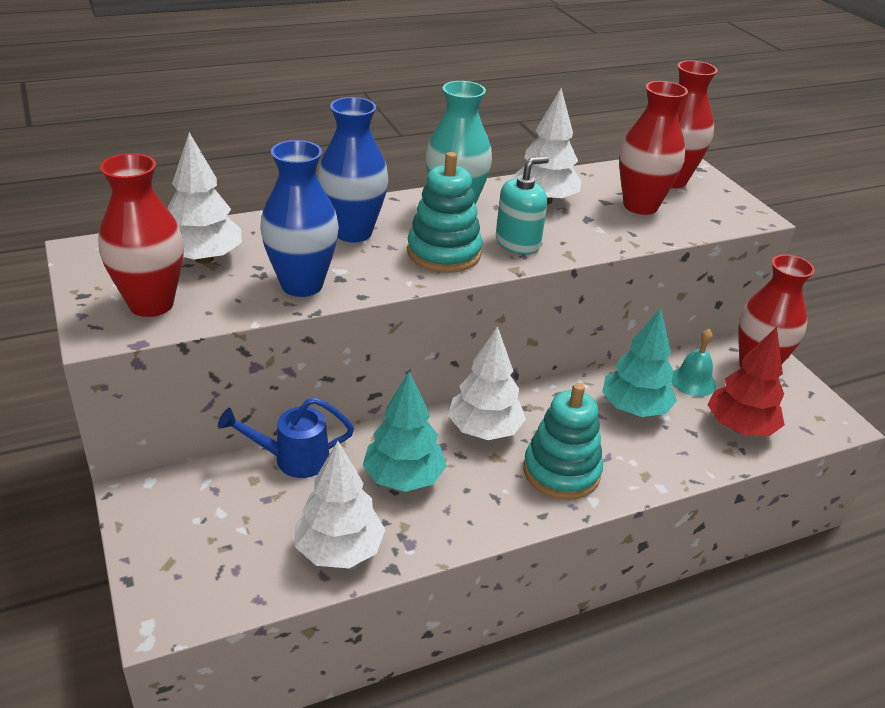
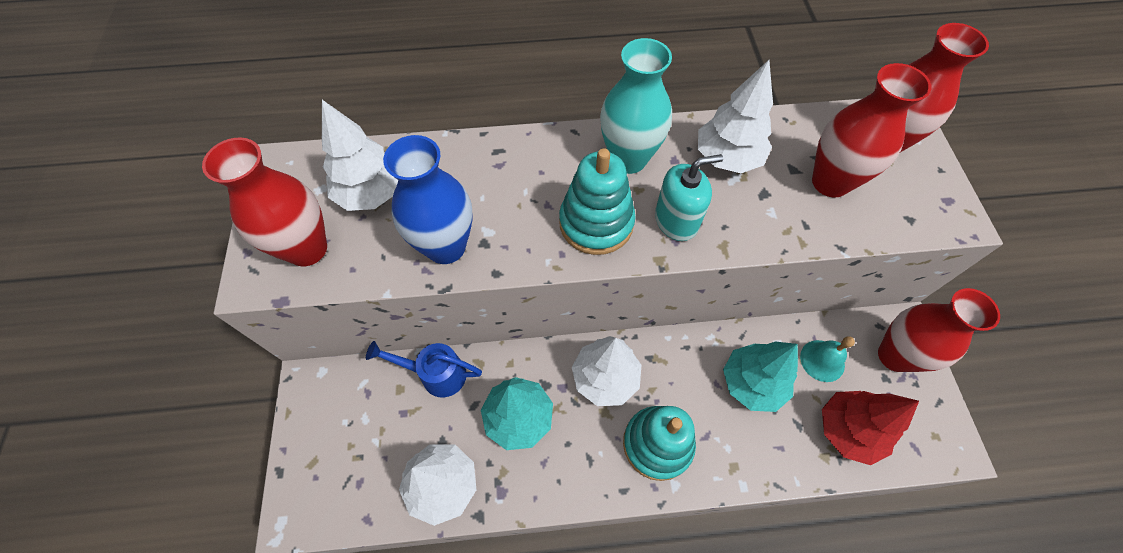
camera: 20 degrees right, 25 degrees up
(353, 232) = (518, 177): blue vase -> none

